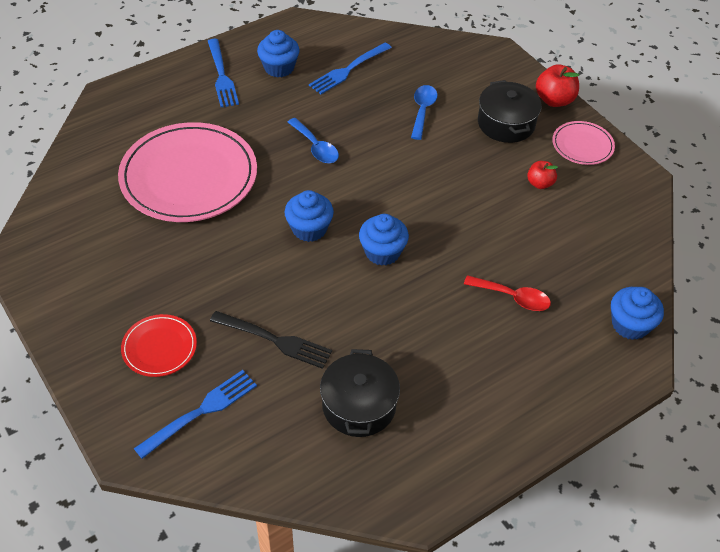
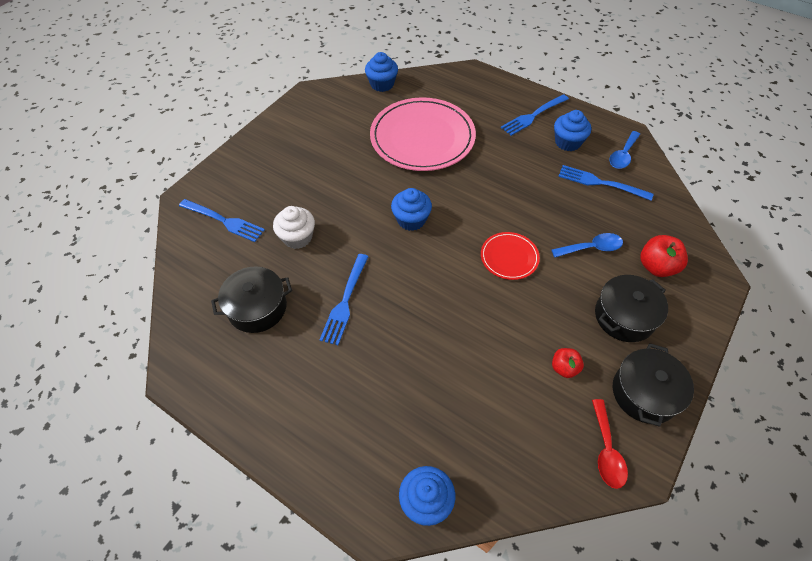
camera: 70 degrees right, 5 degrees up
(159, 347) = (268, 181): red plate -> red plate (509, 257)
(274, 340) = (297, 237): black fork -> white cupcake
(316, 147) = (497, 194): blue spoon -> blue spoon (623, 155)
(382, 252) = (412, 273): blue cupcake -> blue cupcake (382, 84)
(390, 321) = (345, 301): none -> blue fork
(513, 297) = (411, 384): red spoon -> red spoon (606, 451)
(554, 100) = (690, 349): red apple -> red apple (656, 267)
(582, 145) = (644, 393): pink plate -> black pot

